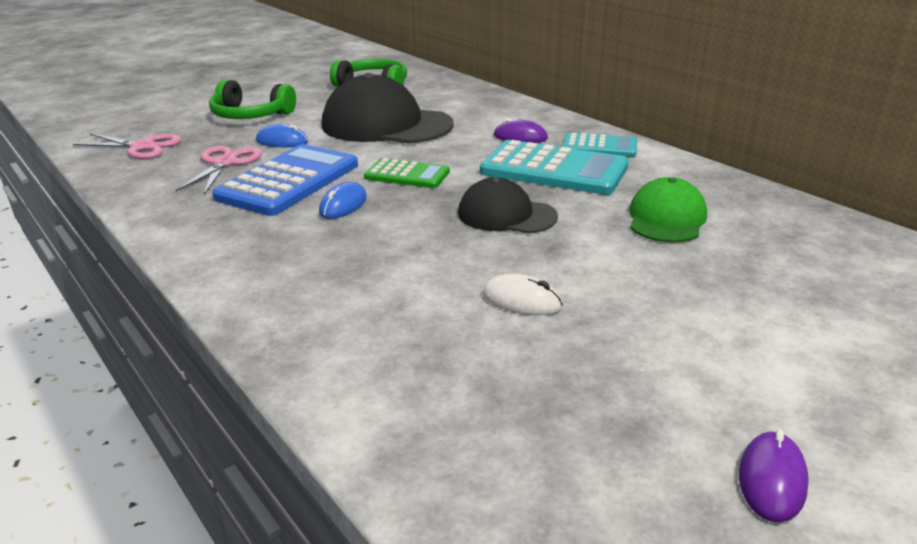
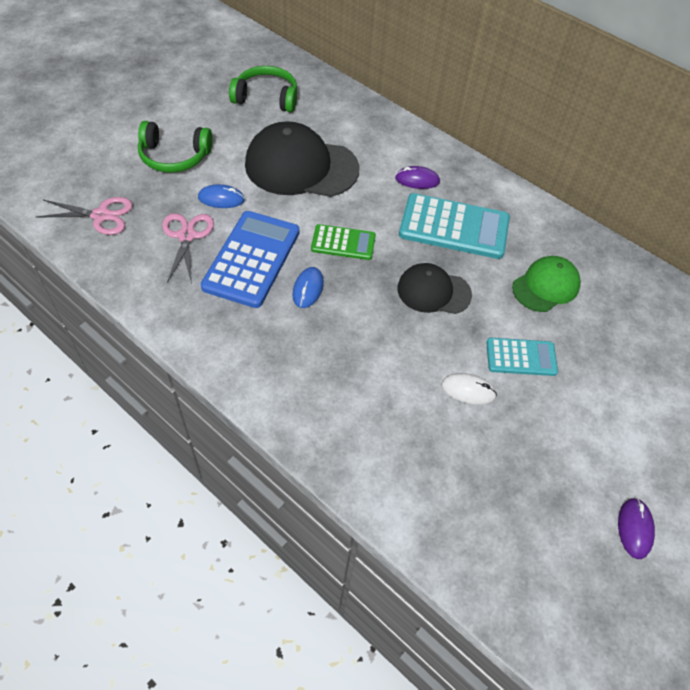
camera: 15 degrees left, 25 degrees up
(599, 146) = (482, 191): turquoise calculator -> turquoise calculator (521, 357)
(666, 218) = (546, 286): green cap -> green cap turned 45 degrees clockwise

